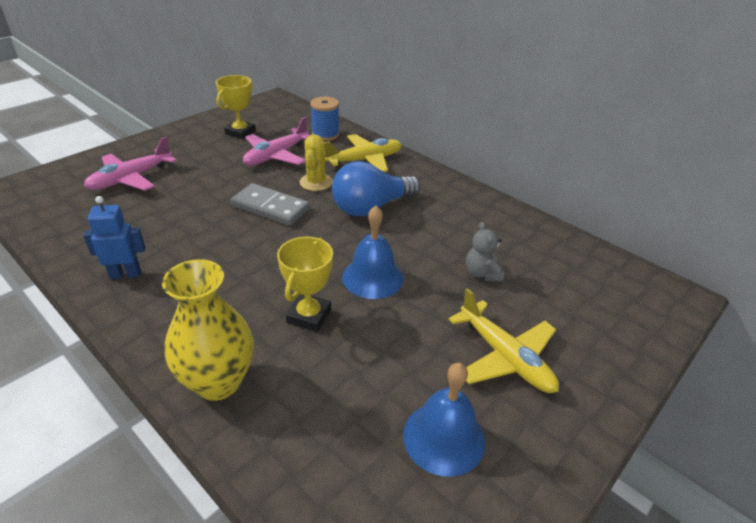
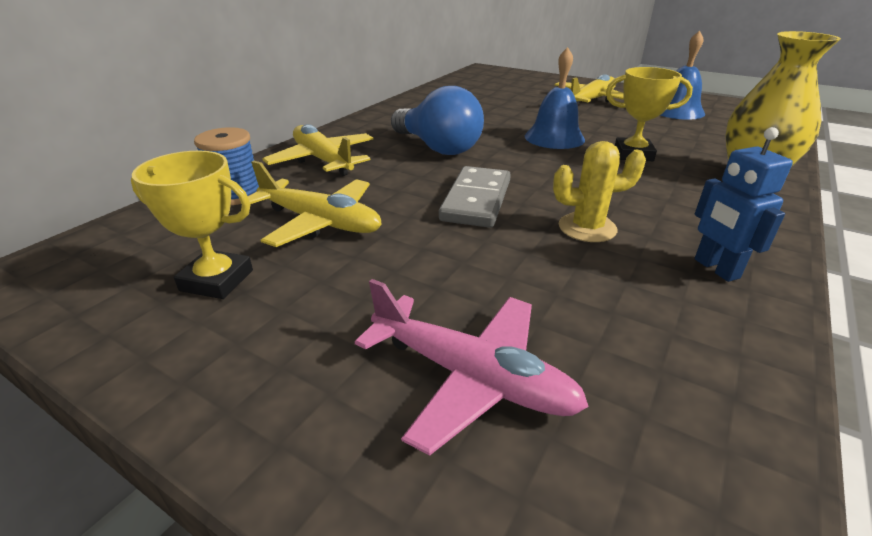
camera: 100 degrees left, 5 degrees down
(276, 156) = (321, 222): pink plane -> yellow plane
(316, 182) = (395, 181): yellow cactus -> yellow cactus (587, 228)
(482, 273) = (509, 106): grey teddy bear -> none

